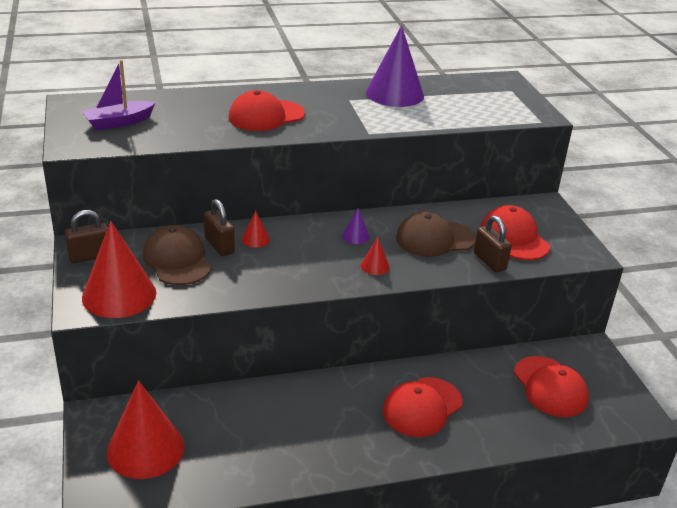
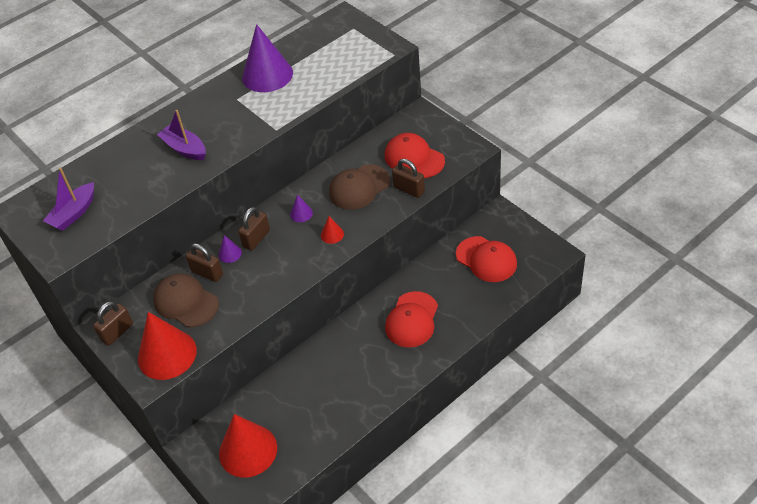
camera: 20 degrees left, 15 degrees up
(255, 239) = (230, 253): red cone -> purple cone
(266, 116) = (185, 149): red cap -> purple boat
(292, 238) = (256, 239): none -> brown padlock

